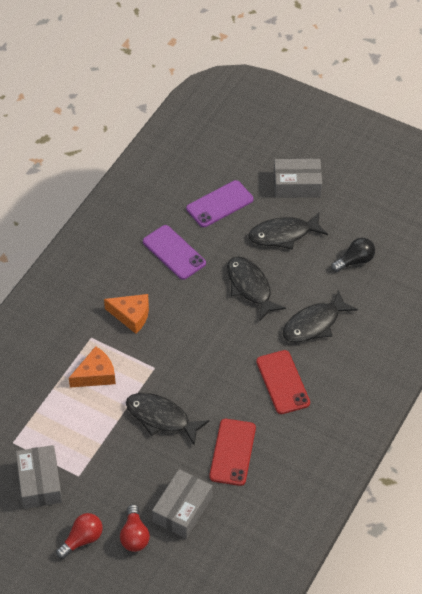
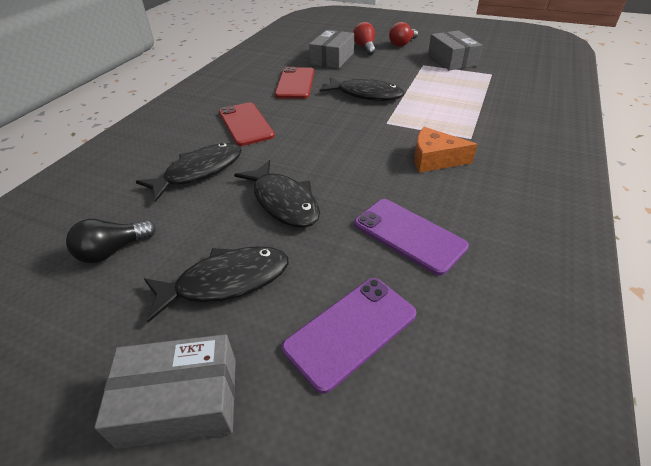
camera: 175 degrees right, 10 degrees down
(95, 374) = (446, 113): orange cheese -> none

